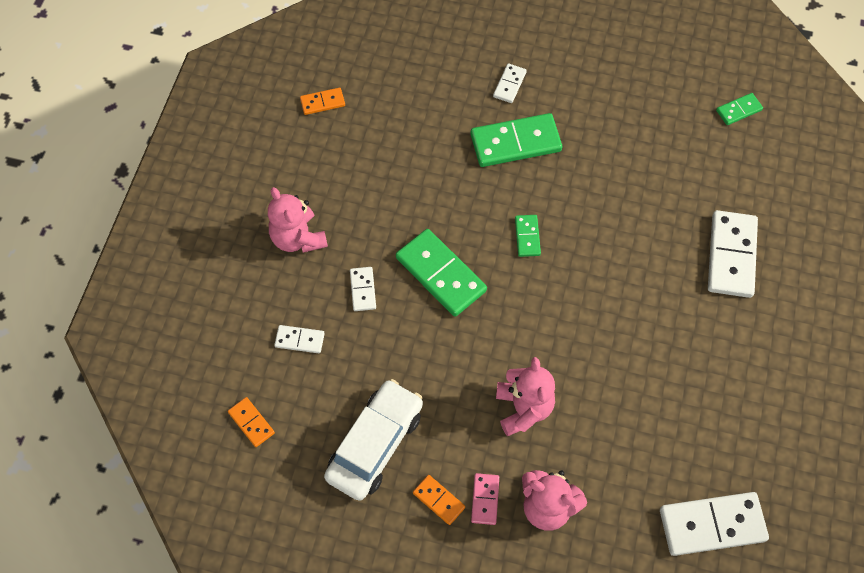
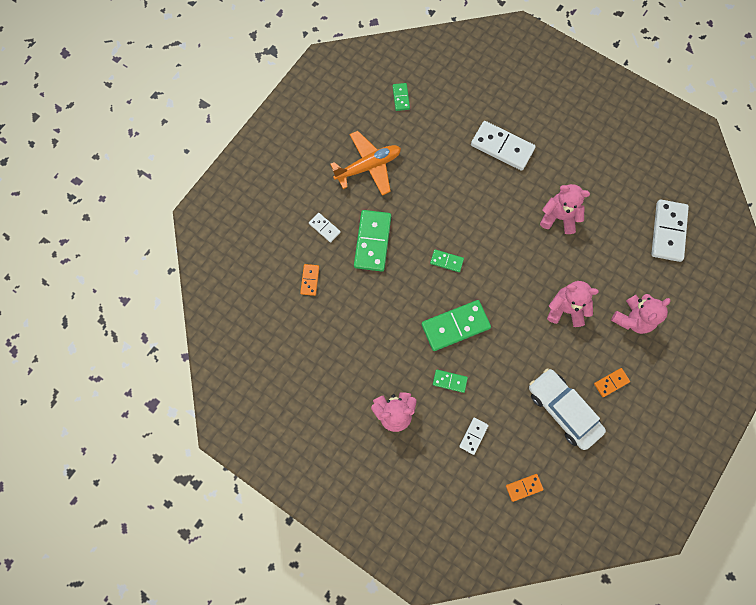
camera: 70 degrees left, 10 degrees up
(322, 102) = (288, 360): orange domino -> orange domino (310, 280)
(363, 290) = (449, 381): white domino -> green domino
(485, 499) = (618, 354): pink domino -> none
(618, 105) = (368, 167): none -> orange plane
(660, 361) = (559, 217): none -> pink teddy bear

